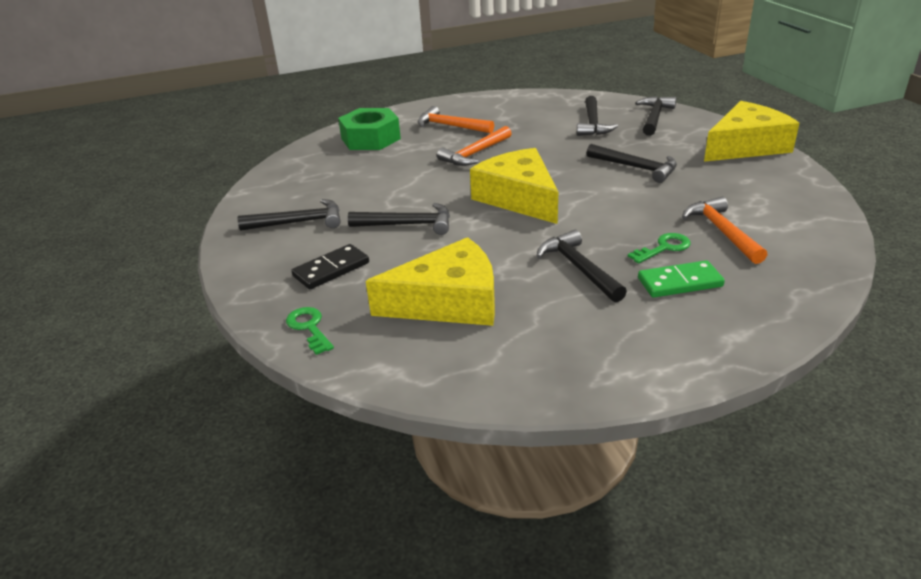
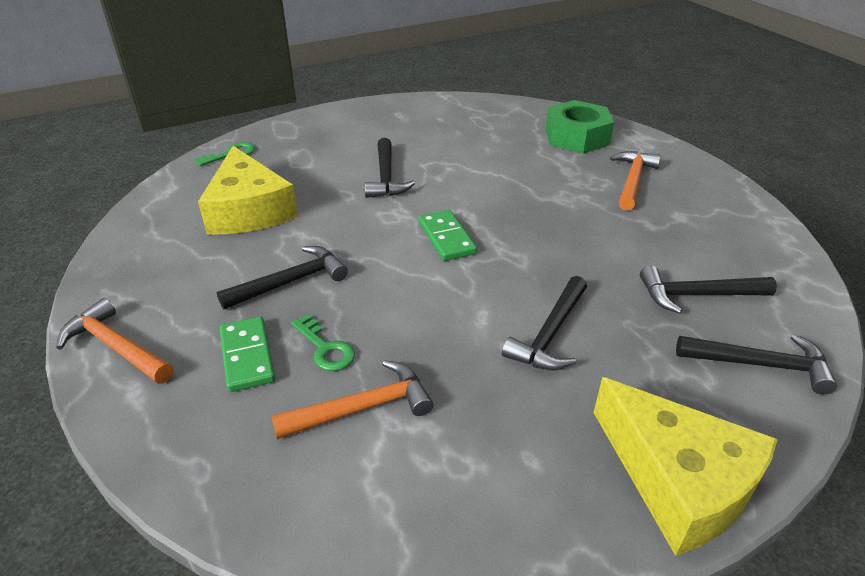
camera: 80 degrees right, 5 degrees up
(298, 222) = (391, 127): black hammer -> none
(331, 269) = (311, 151): black domino -> none
(475, 154) = (558, 202): orange hammer -> orange hammer (116, 347)
(519, 198) = (446, 238): yellow cheese -> green domino

